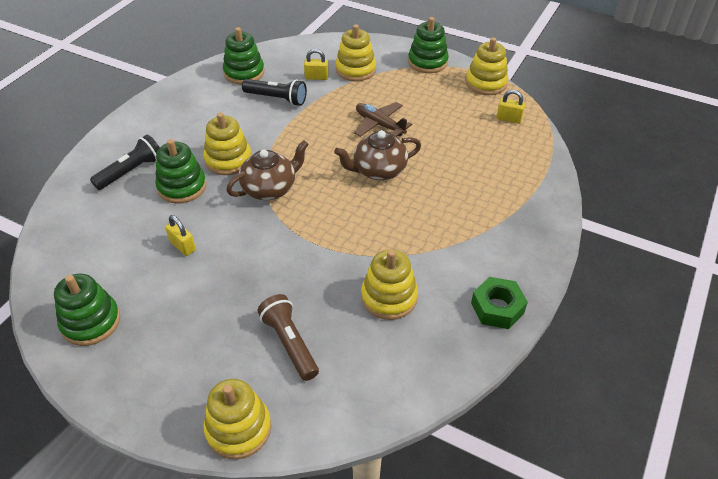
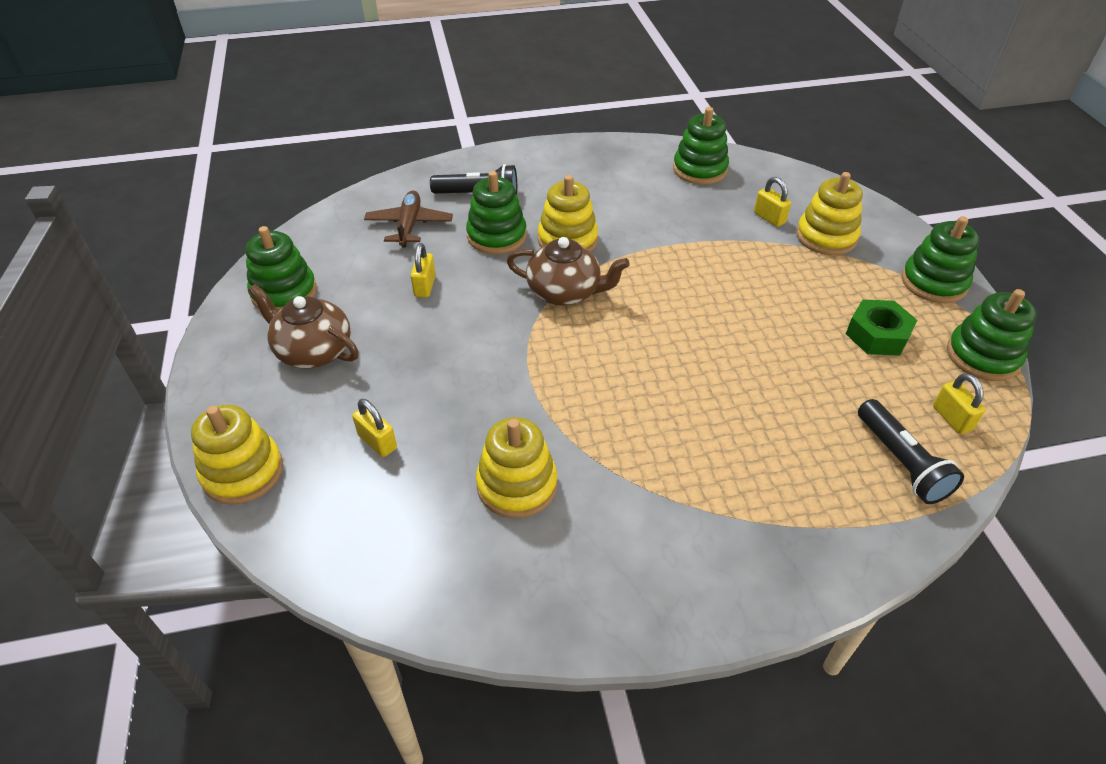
camera: 50 degrees right, 0 degrees up
(276, 99) = (695, 213): black flashlight -> black flashlight (901, 462)
(290, 343) = (377, 442): brown flashlight -> yellow padlock
(378, 170) = (696, 355): brown teapot -> brown teapot (313, 351)
(379, 125) = (768, 310): brown plane -> brown plane (409, 225)
(486, 83) = (982, 356): yellow stacking toy -> green stacking toy
(497, 308) = (606, 604): green nut -> green nut (877, 335)

